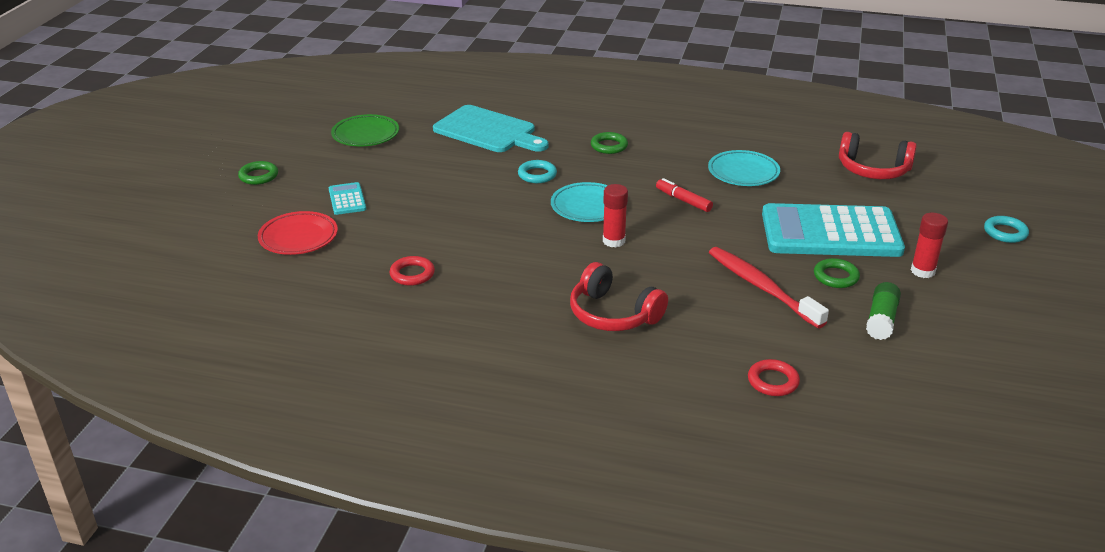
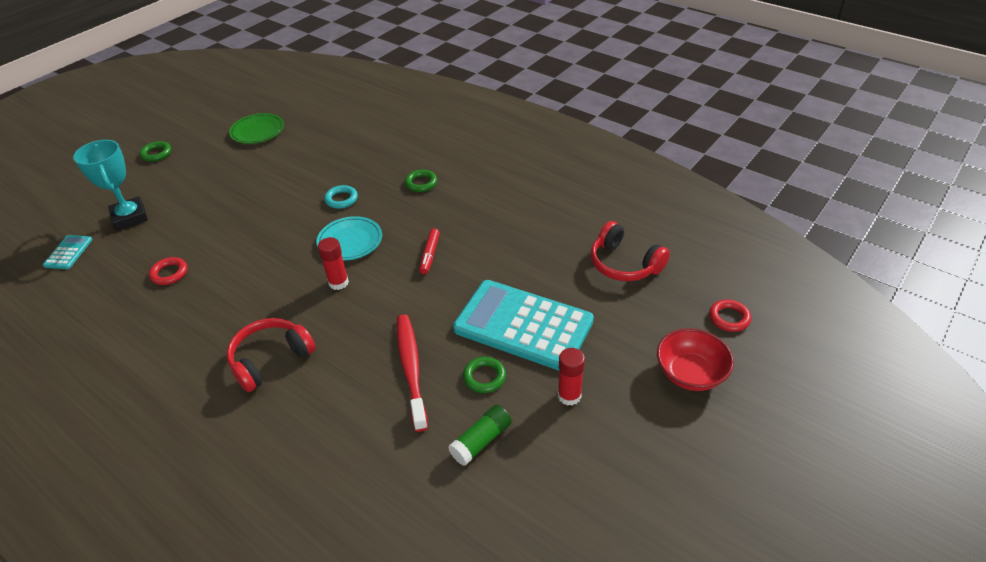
camera: 25 degrees right, 10 degrees up
(298, 237) = (130, 217): red plate -> turquoise trophy
(347, 199) = (191, 189): turquoise calculator -> turquoise calculator (68, 252)
(488, 131) = (345, 147): turquoise cutting board -> none
(613, 314) = (270, 359): red headphones -> red headphones turned 75 degrees clockwise
(683, 200) = (430, 255): red marker -> red marker turned 150 degrees counterclockwise
(743, 172) = (505, 238): turquoise plate -> none
(773, 381) = (328, 477): red ring -> red ring (729, 318)
(1005, 232) = (690, 373): turquoise ring -> red bowl

